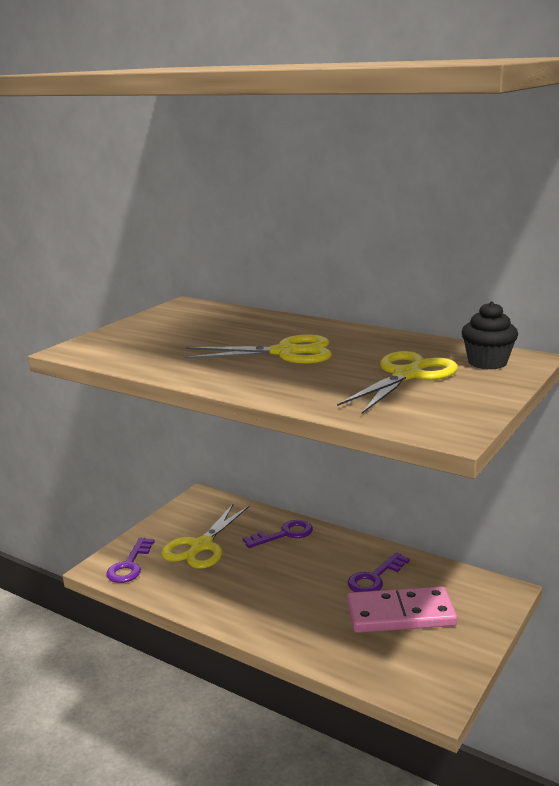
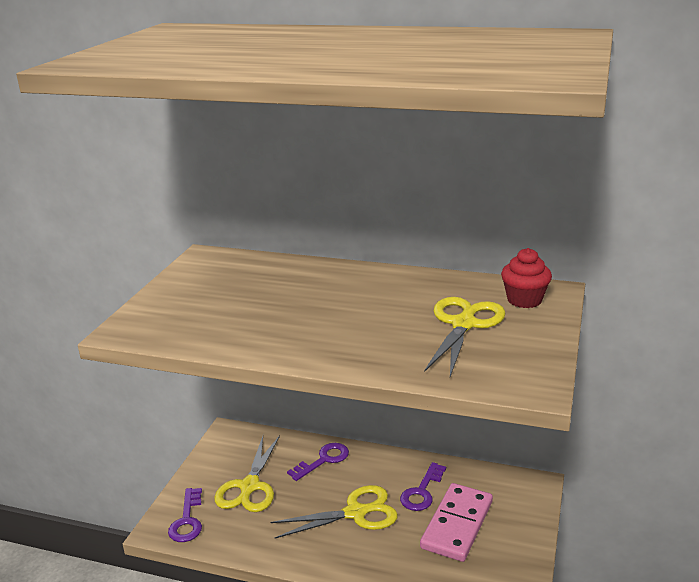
camera: 15 degrees left, 5 degrees up
(285, 352) = (338, 309): yellow scissors -> yellow scissors (356, 513)
(400, 614) = (457, 525): pink domino -> pink domino turned 45 degrees counterclockwise
(487, 362) = (524, 300): black cupcake -> red cupcake

